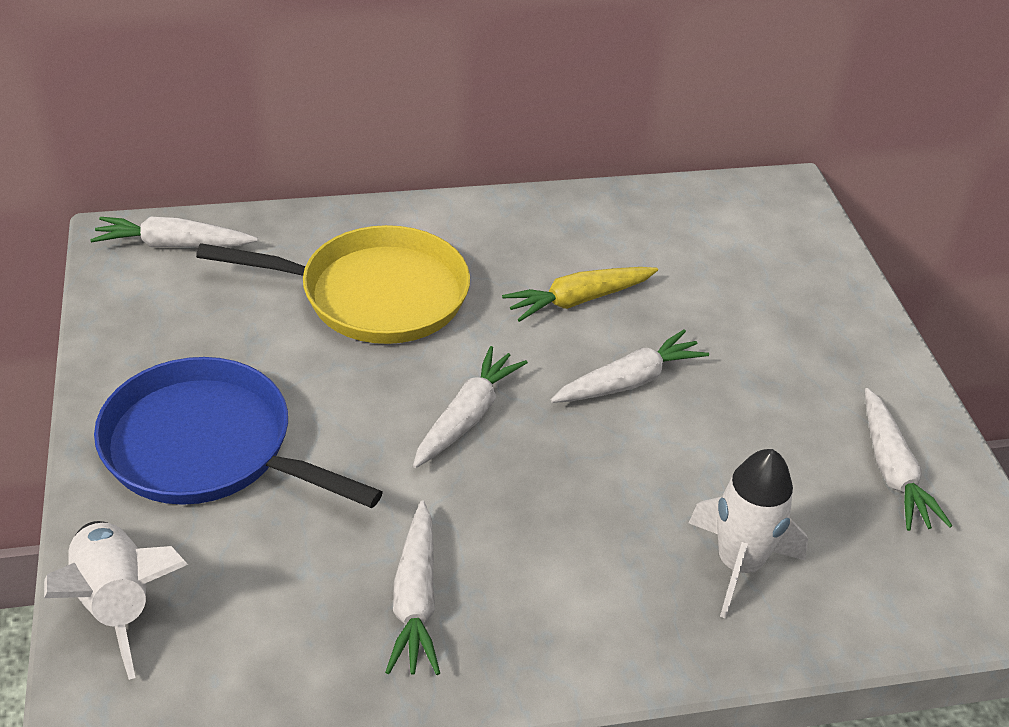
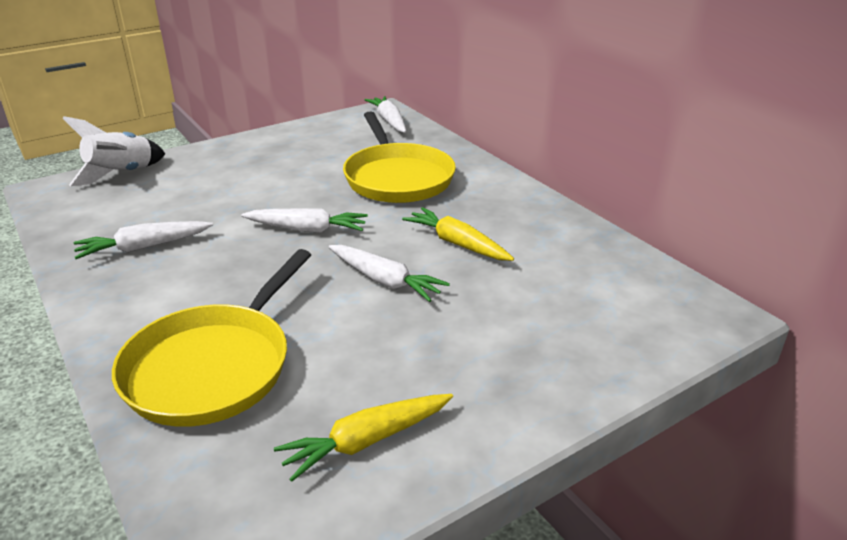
camera: 70 degrees right, 10 degrees down
(206, 447) = (238, 166): blue pan -> none
(738, 564) = (213, 367): white rocket -> yellow pan
(892, 470) = (367, 441): white carrot -> yellow carrot

